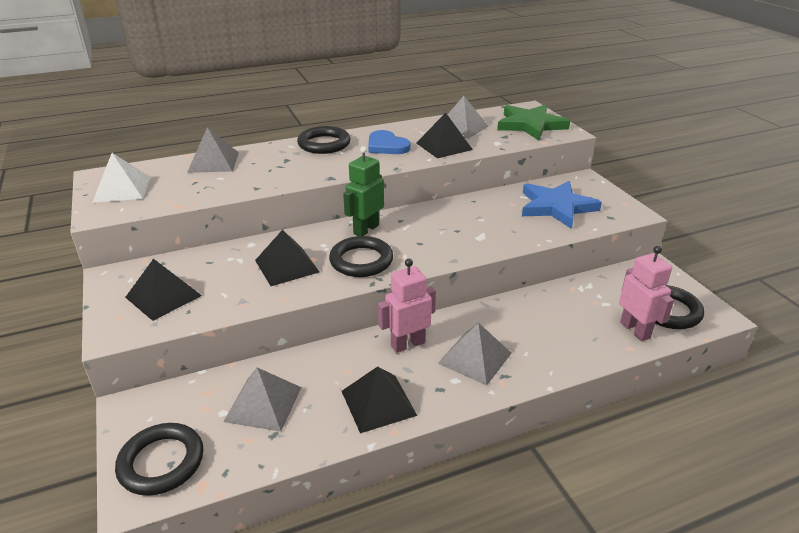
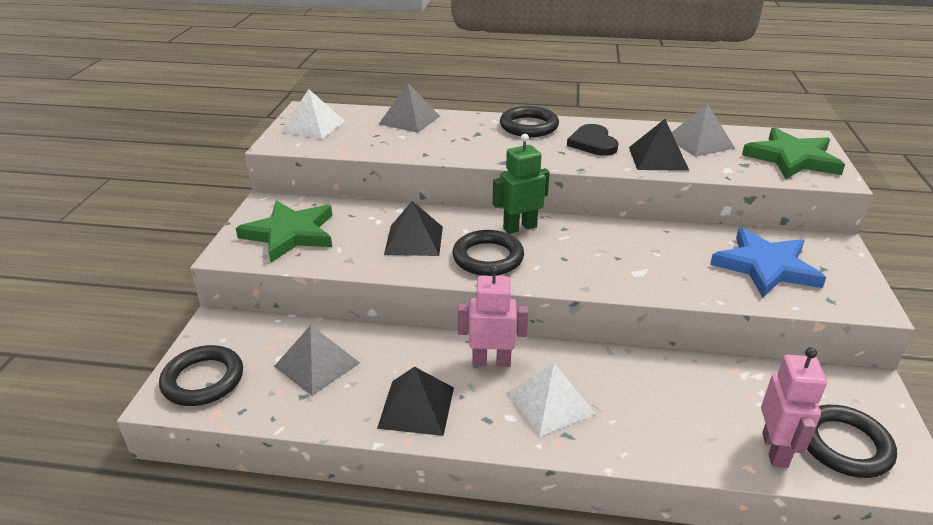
camera: 30 degrees right, 0 degrees up
(163, 296) = (290, 234): black pyramid -> green star
(386, 146) = (593, 143): blue heart -> black heart
(474, 358) = (550, 403): grey pyramid -> white pyramid

